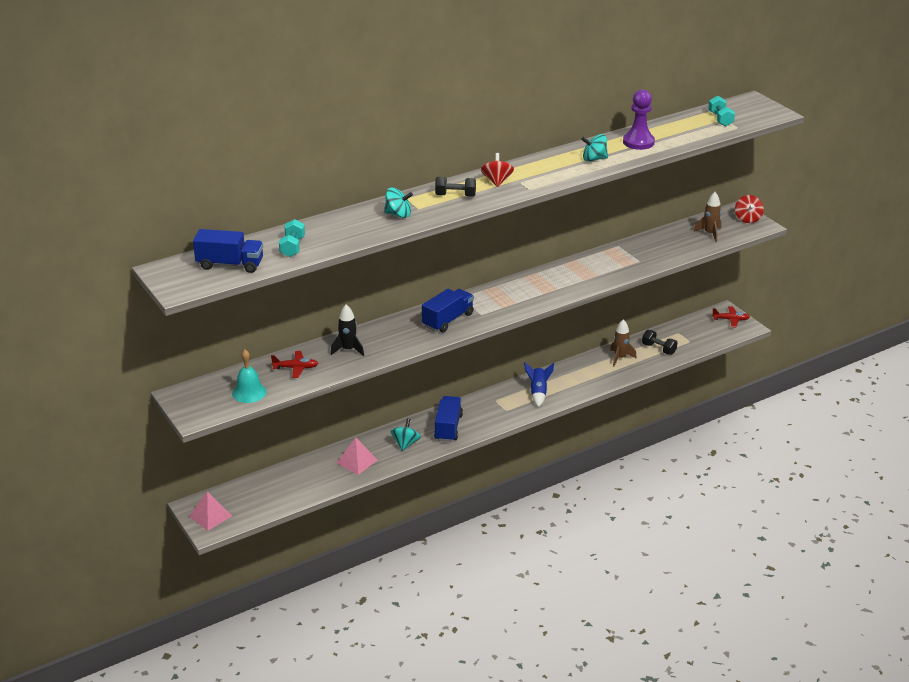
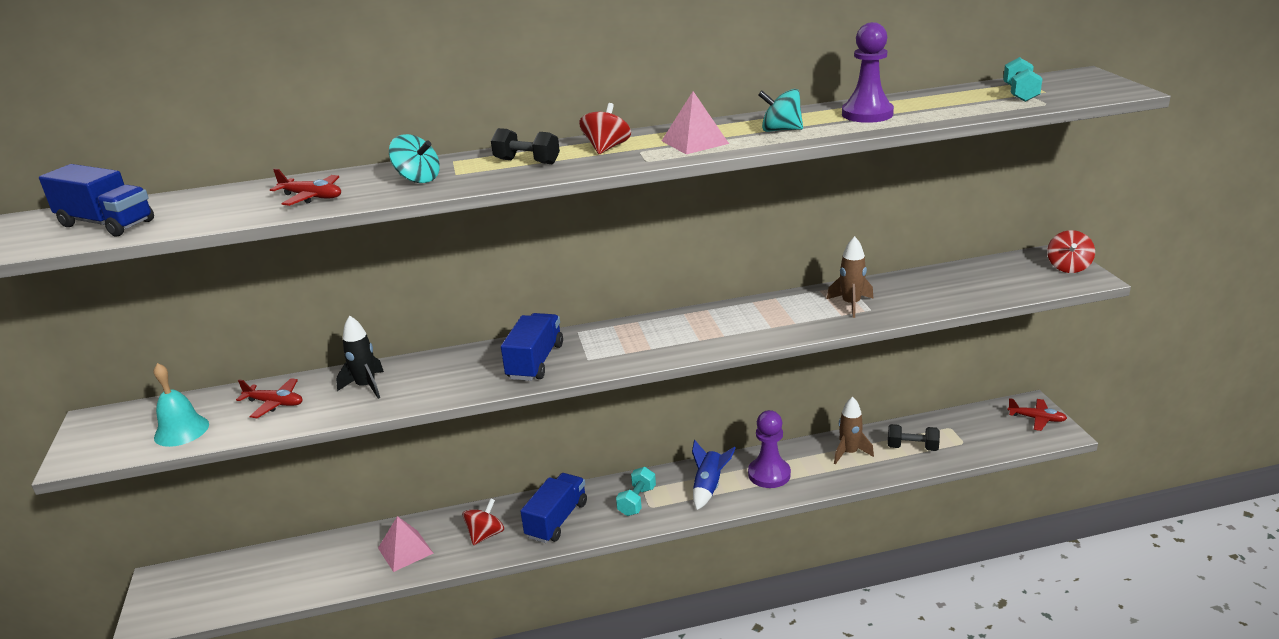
camera: 20 degrees right, 5 degrees down
(210, 516) = (166, 599): pink pyramid -> pink pyramid (694, 142)
(292, 247) = (219, 208): turquoise dumbbell -> turquoise dumbbell (637, 501)
(344, 234) = (312, 197): none -> red plane
(405, 444) = (485, 535): turquoise spinning top -> red spinning top
(448, 320) = (535, 362): blue truck -> blue truck turned 45 degrees counterclockwise
(574, 379) = (769, 474): none -> purple pawn
(658, 349) = (912, 447): black dumbbell -> black dumbbell turned 45 degrees counterclockwise
(710, 234) = (999, 282): brown rocket -> brown rocket (851, 304)

